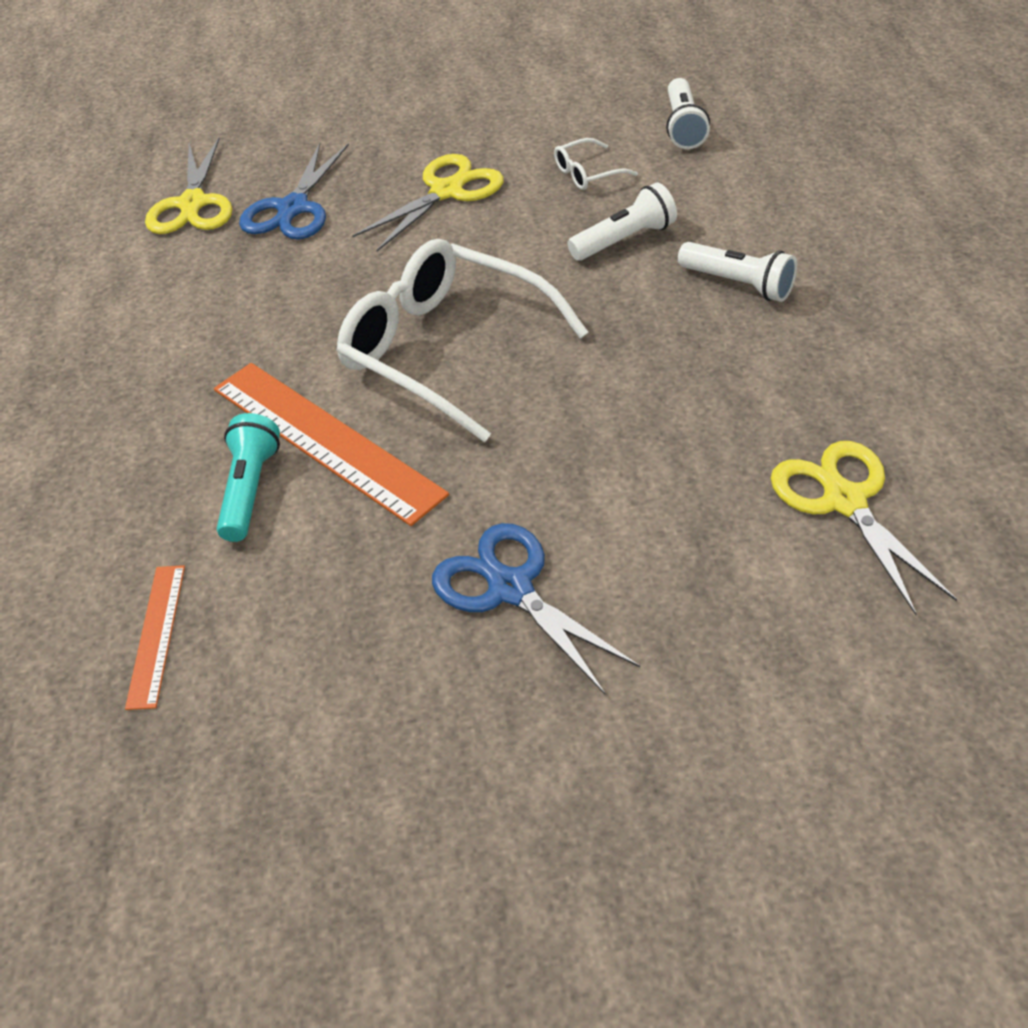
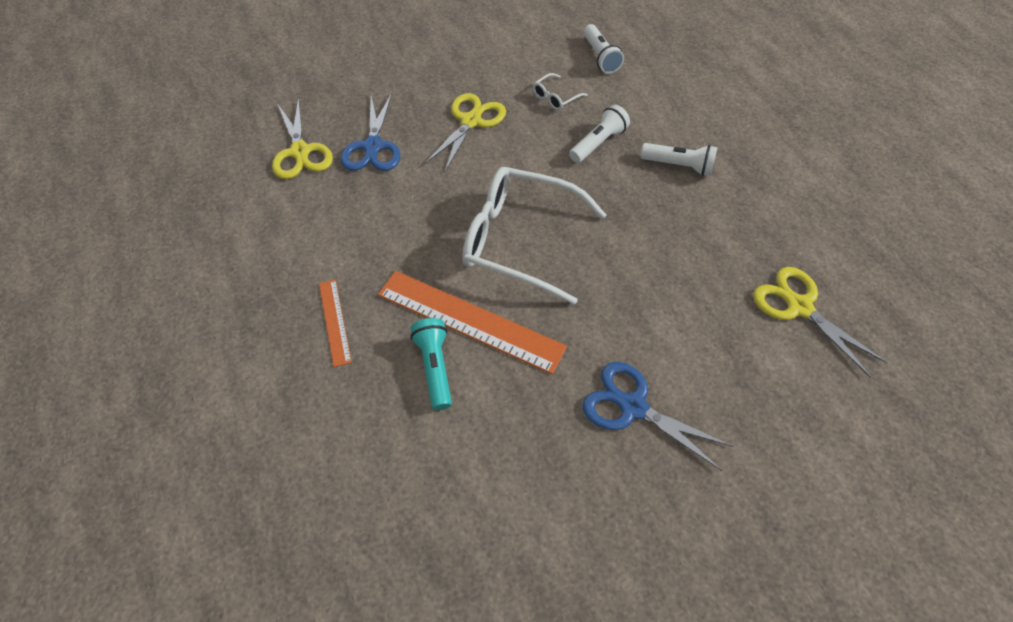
camera: 20 degrees left, 10 degrees up
(156, 635) = (418, 491): orange ruler -> orange ruler (334, 321)

